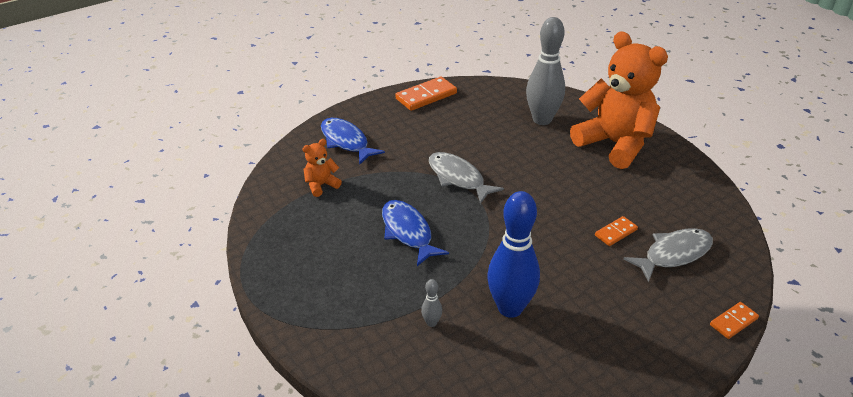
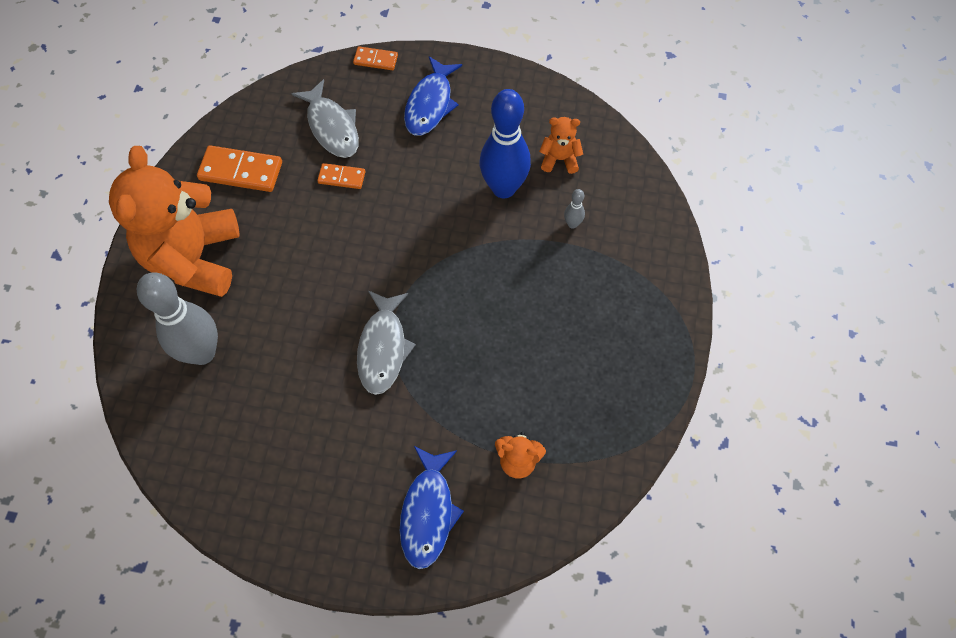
camera: 135 degrees left, 25 degrees up
(408, 232) = (499, 323): blue fish -> blue fish (430, 104)
(426, 96) = (256, 515): orange domino -> orange domino (241, 171)
(499, 362) = (559, 159): none -> orange teddy bear
(673, 254) = (332, 127): grey fish -> grey fish turned 135 degrees counterclockwise

